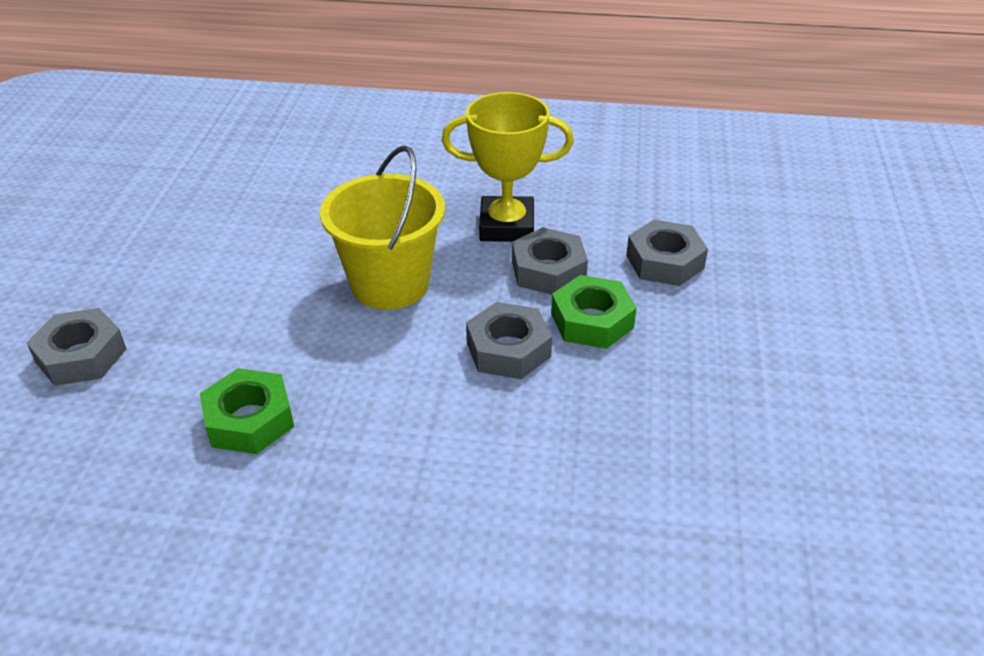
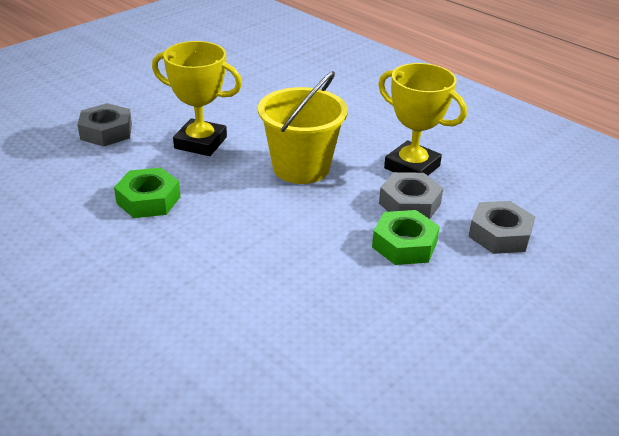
camera: 35 degrees right, 5 degrees down
(232, 310) = (200, 143): none -> yellow trophy
(508, 349) = (331, 235): grey nut -> none

